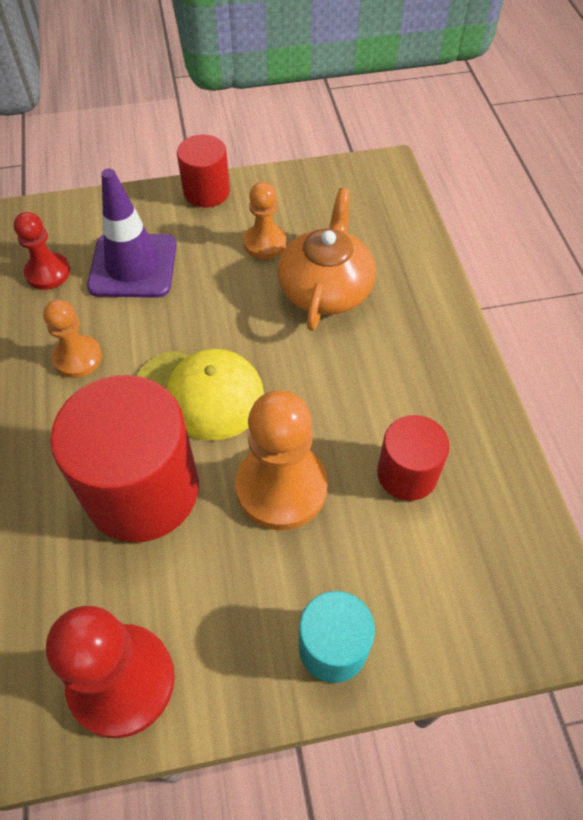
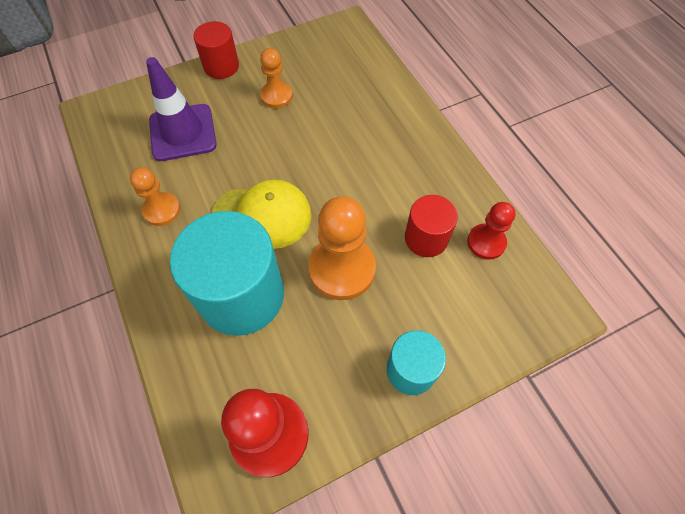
camera: 15 degrees left, 5 degrees up
(48, 272) = (118, 151): red pawn -> red pawn (486, 242)
(142, 490) = (241, 295): red cylinder -> turquoise cylinder
(325, 288) = (330, 120): orange teapot -> none

